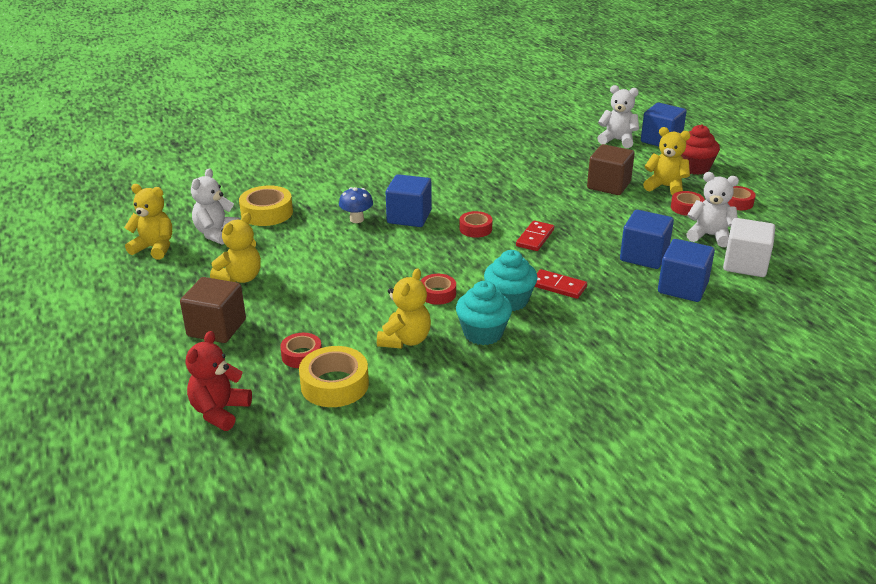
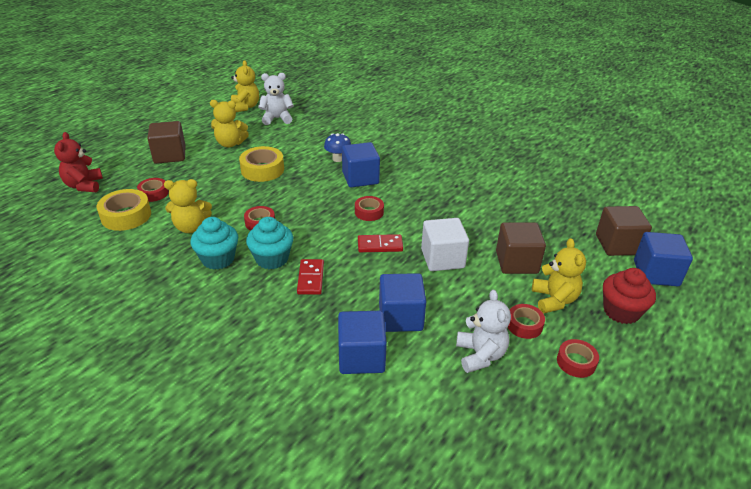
camera: 60 degrees right, 5 degrees up
(219, 411) = (84, 186): red teddy bear -> red teddy bear turned 90 degrees counterclockwise
(267, 213) = (317, 125): yellow tape -> yellow tape (262, 170)
(617, 140) = (617, 245): white teddy bear -> brown cube
(745, 264) = (442, 396): white cube -> white cube (442, 258)

